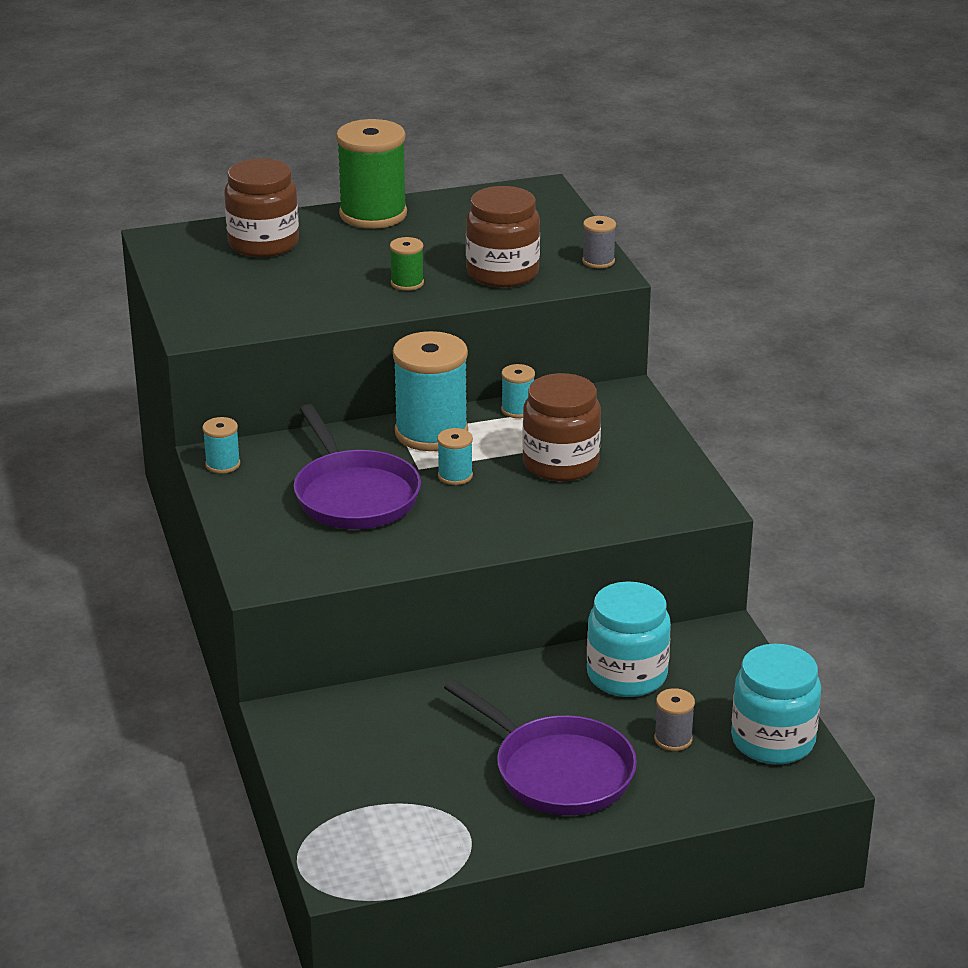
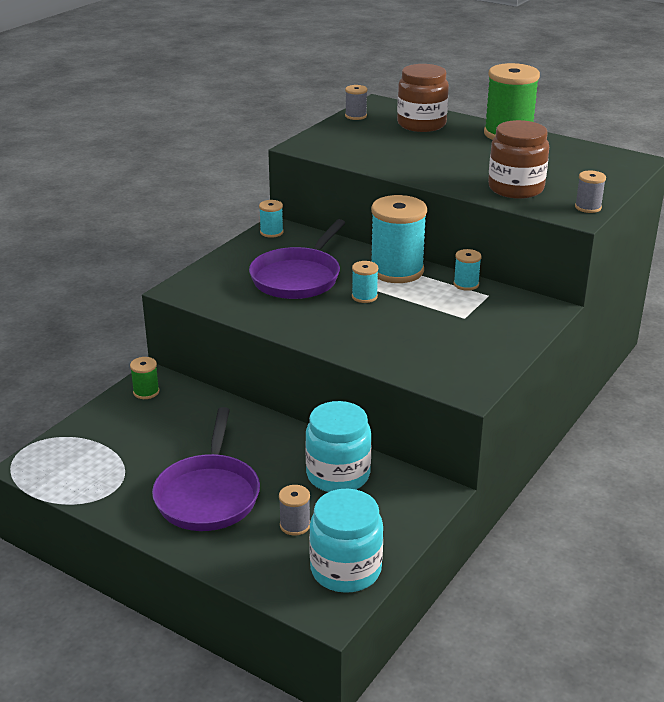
camera: 50 degrees right, 0 degrees up
(171, 267) = (356, 116): none -> grey spool
(407, 283) = (451, 170): green spool -> green spool (146, 392)
(560, 463) = (432, 322): brown jar -> none

